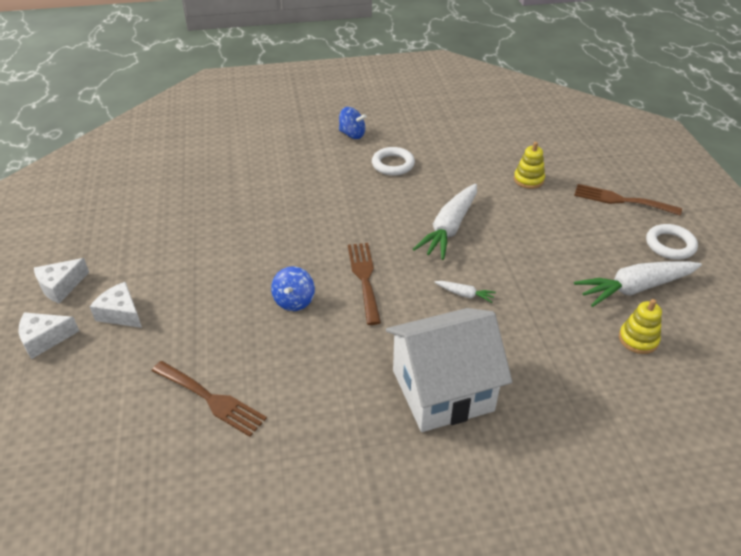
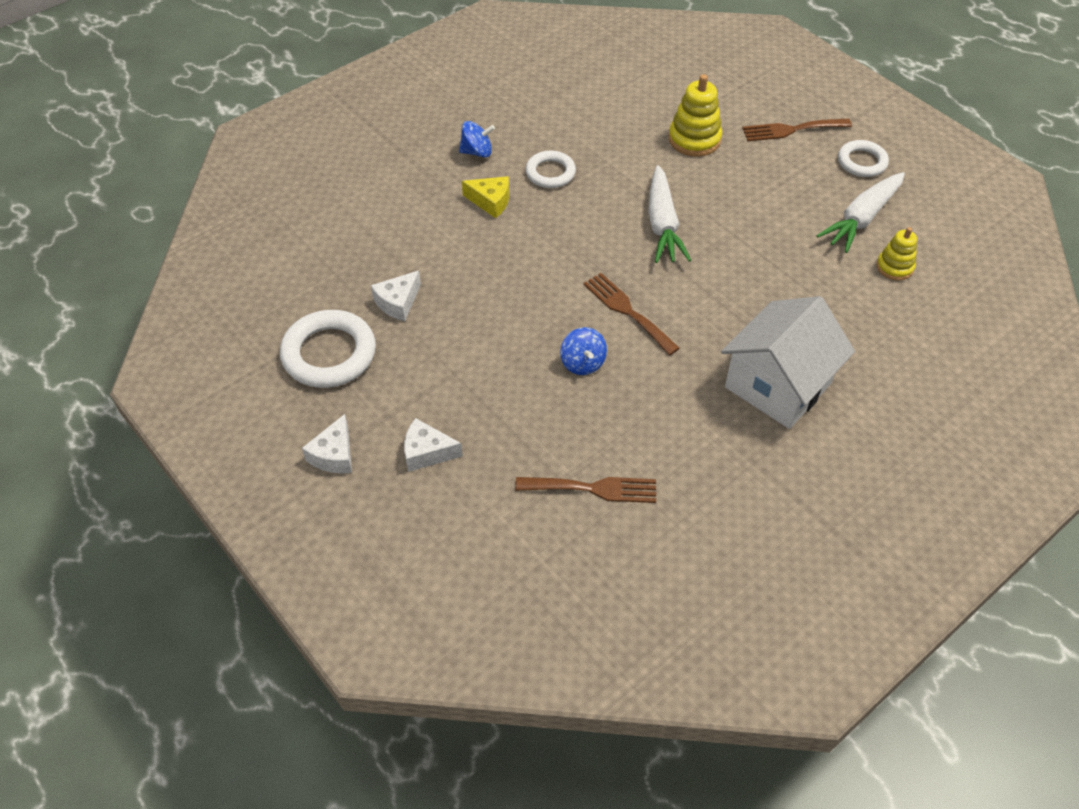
camera: 30 degrees left, 10 degrees up
(45, 339) = (376, 513): white cheese -> white cheese (398, 302)
(127, 221) = (329, 354): none -> white ring
(332, 168) = (491, 202): none -> yellow cheese
(464, 294) = (728, 287): white carrot -> none
(528, 180) = (694, 139): yellow stacking toy -> yellow stacking toy, size x1.57

